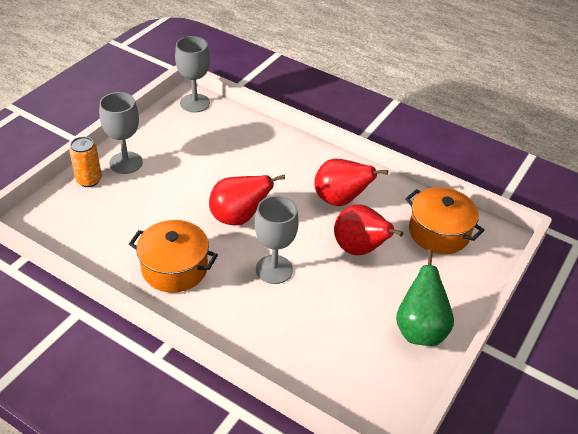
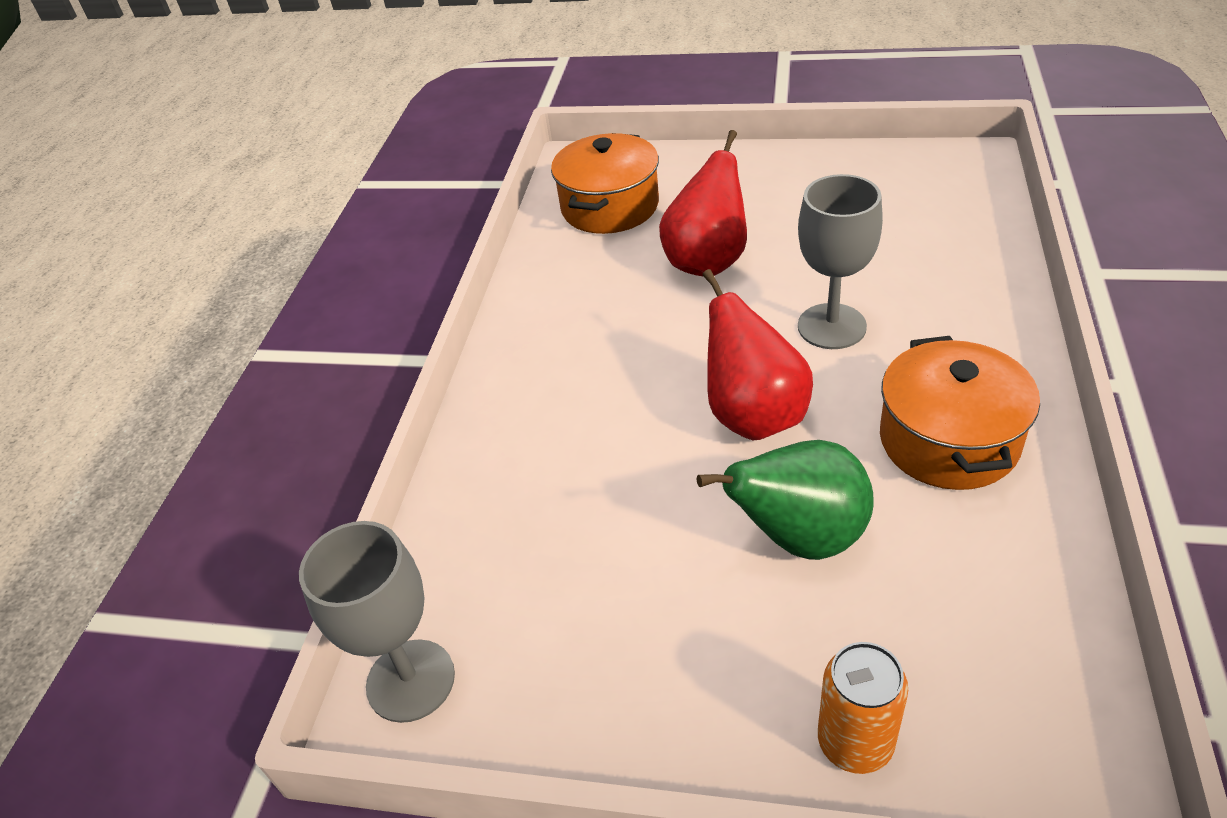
camera: 105 degrees left, 0 degrees up
(126, 163) = (736, 698): grey goblet -> none
(340, 200) = (610, 316): red pear -> none
(420, 330) = (807, 174): green pear -> green pear (799, 537)

